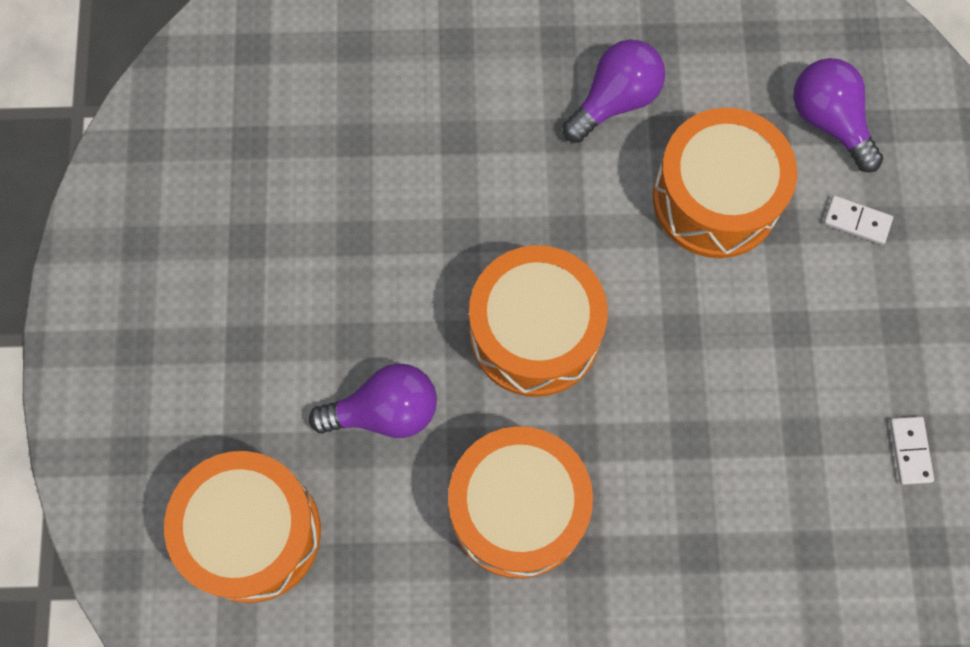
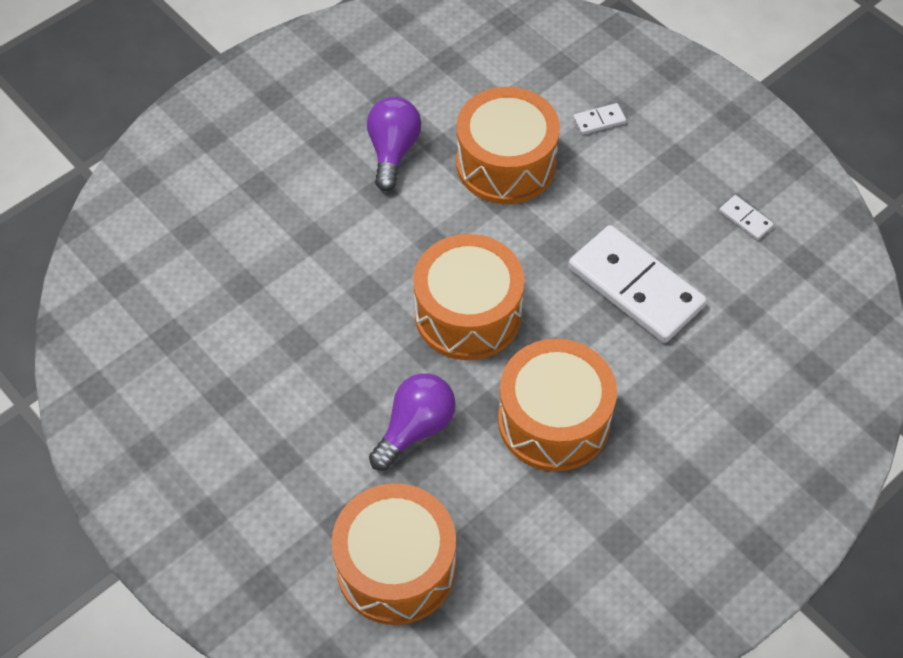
camera: 40 degrees left, 15 degrees down
(724, 435) = (635, 287): none -> white domino
(829, 121) = (532, 79): purple light bulb -> none

